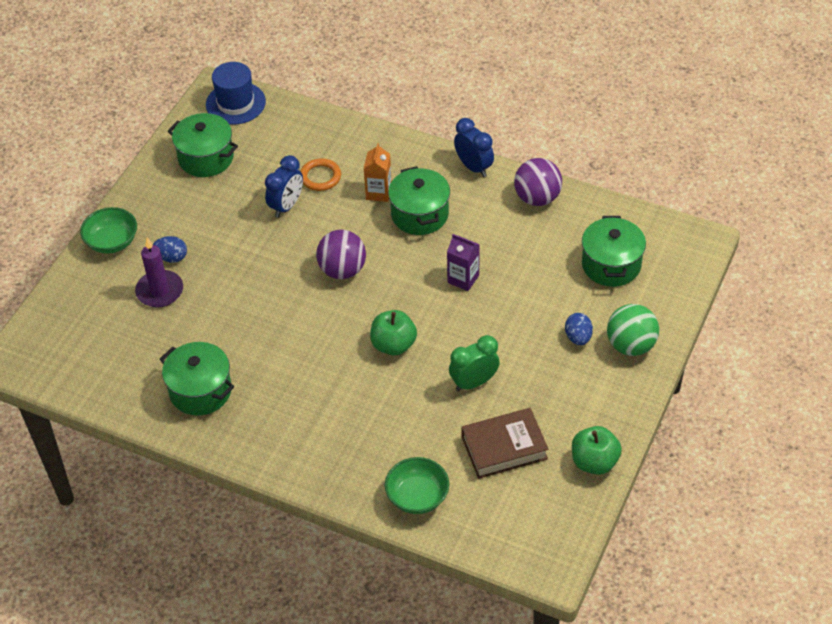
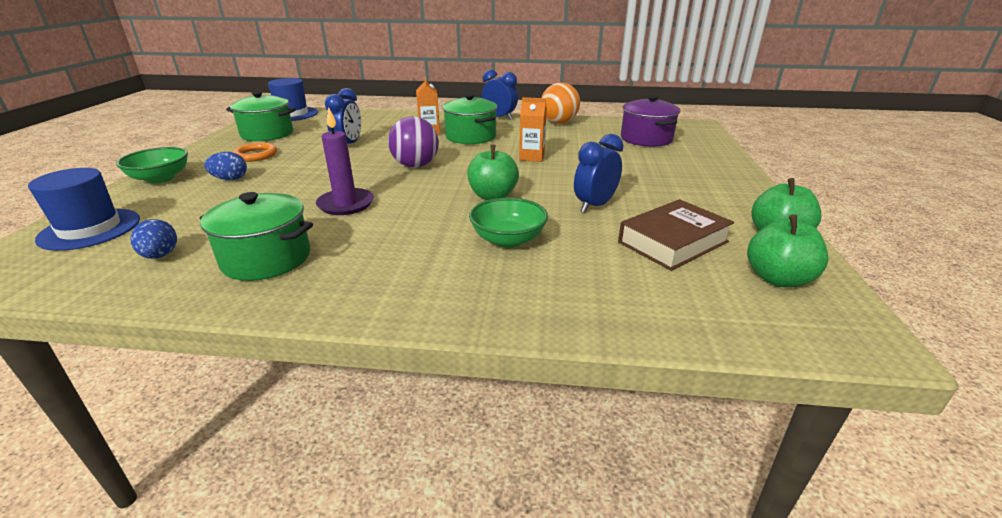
camera: 20 degrees left, 20 degrees down
(73, 318) = (90, 229): none -> blue hat
(160, 291) = (214, 198): purple candle -> purple candle (346, 204)
(320, 177) = (375, 131): orange ring -> orange ring (255, 155)
(417, 496) = (611, 301): green bowl -> green bowl (508, 239)
(463, 279) = (532, 157): purple carton -> orange carton
(474, 382) = (594, 206): green clock -> blue clock
(537, 198) = (559, 122): purple ball -> orange ball
(547, 506) = (777, 279): none -> green apple
(578, 337) = (662, 170): blue egg -> blue egg (160, 256)
(611, 265) = (646, 139): green pot -> purple pot
(630, 345) = (711, 168): green ball -> none

